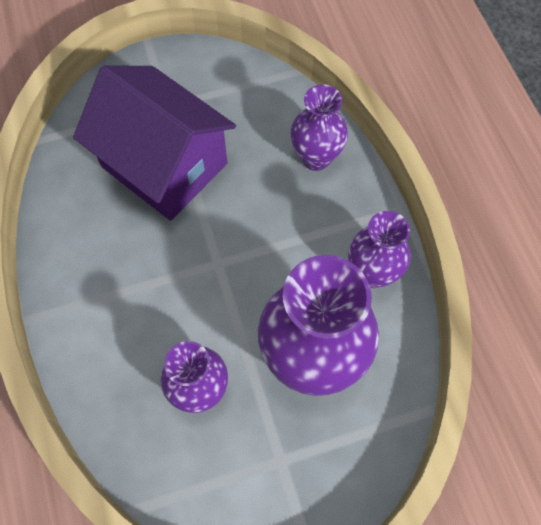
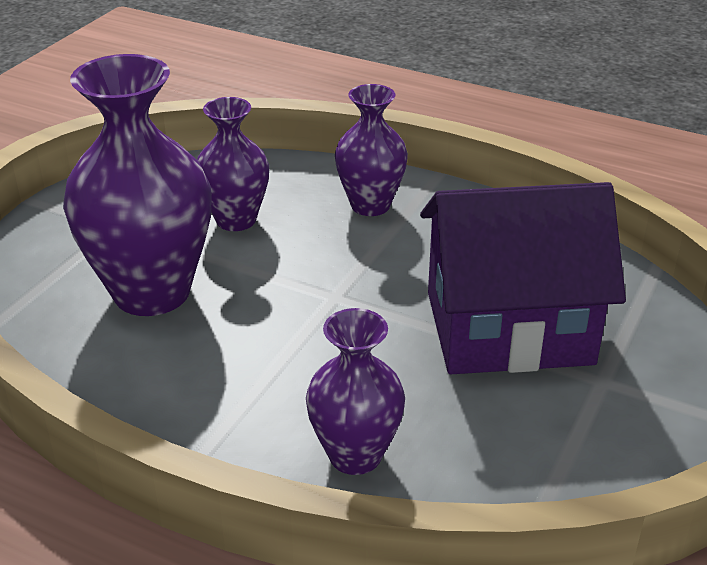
camera: 135 degrees right, 30 degrees down
(372, 273) = (154, 390): purple vase -> purple vase (370, 205)

